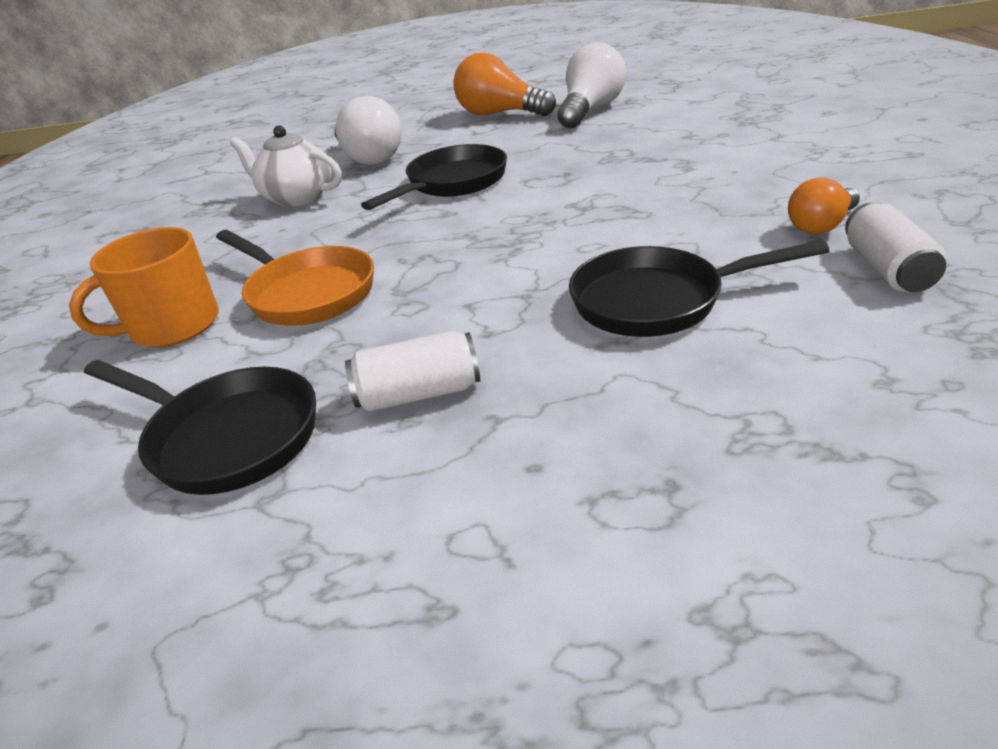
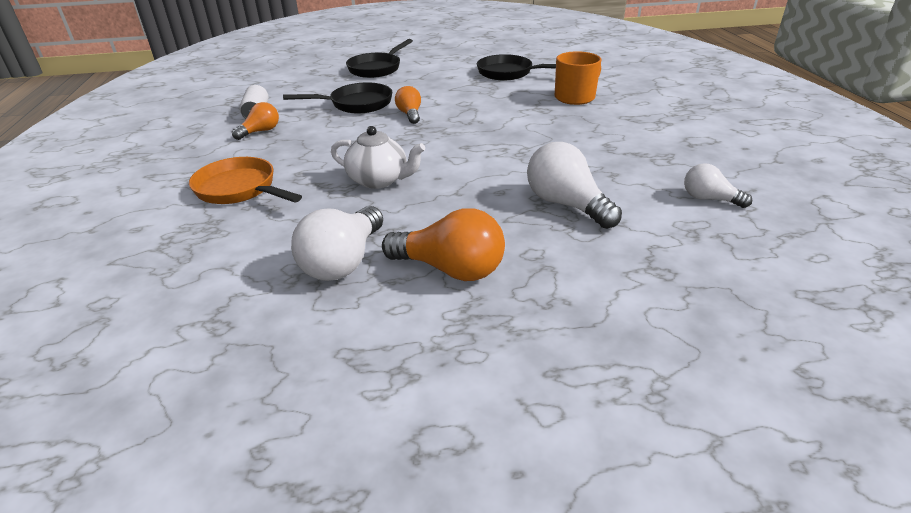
camera: 170 degrees right, 0 degrees up
(227, 170) = (709, 199): none -> white light bulb
(297, 197) = (593, 164): white teapot -> white teapot (379, 180)
(307, 293) = (520, 108): orange pan -> orange pan (240, 189)
(418, 394) = (448, 81): white can -> none
(452, 183) = (471, 170): black pan -> black pan (377, 68)
(530, 272) = (410, 114): none -> orange light bulb

